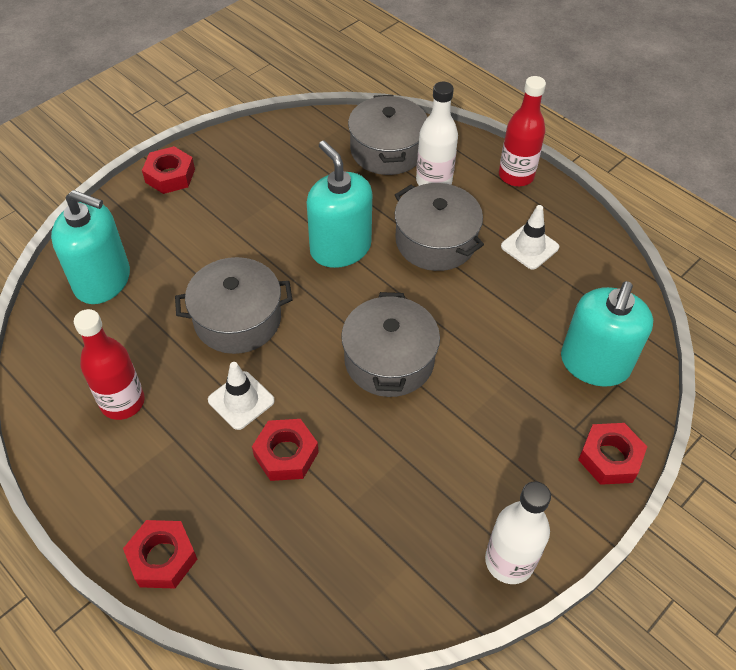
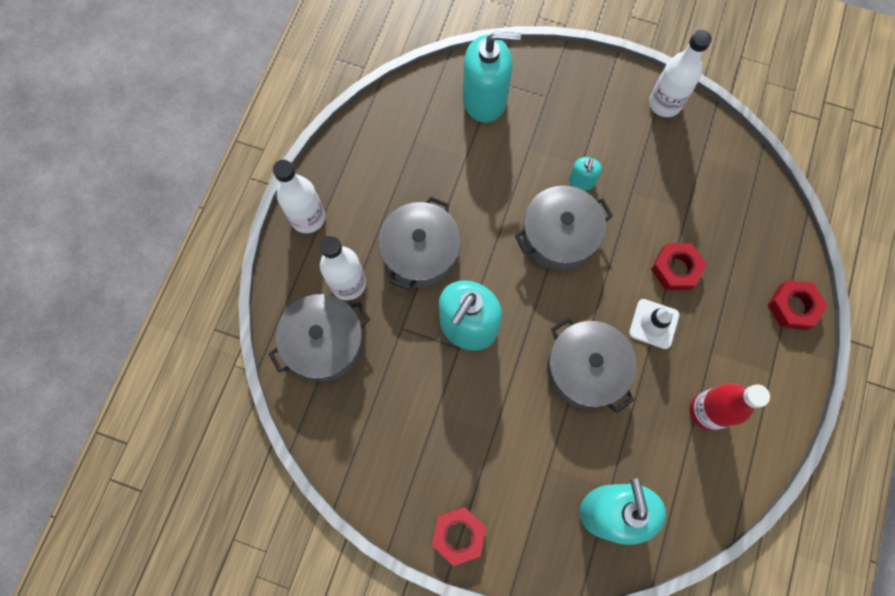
camera: 115 degrees left, 20 degrees up
(444, 412) = (581, 181): none -> turquoise soap dispenser
(516, 176) = (308, 218): red bottle -> white bottle
(529, 247) = (390, 179): white traffic cone -> none
(609, 458) = (558, 70): red nut -> none

